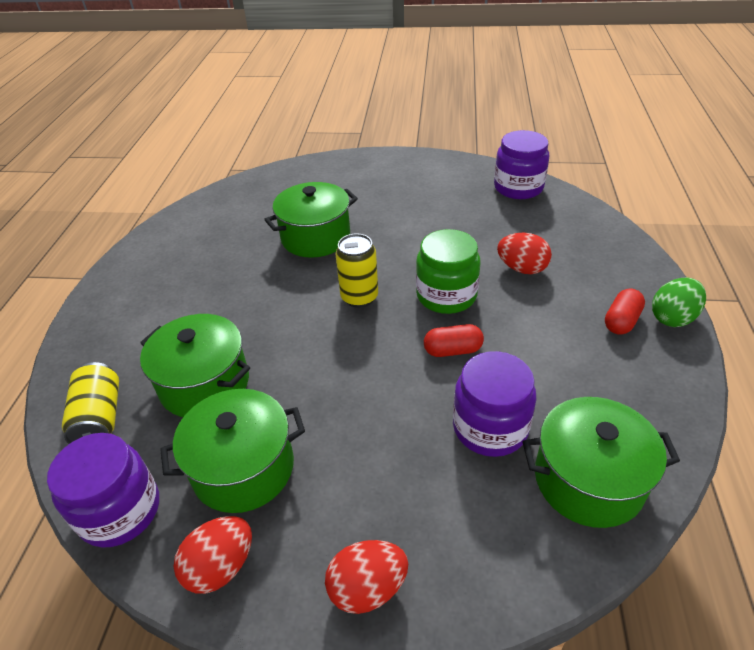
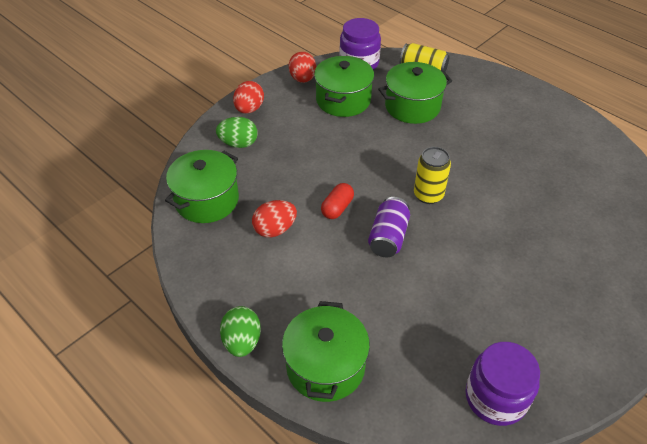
camera: 125 degrees right, 5 degrees up
(316, 237) = (524, 208): green pot -> green pot (325, 366)
(446, 295) = (388, 237): green jar -> purple can
(457, 532) = (238, 144): none -> green egg
(490, 427) = (272, 187): purple jar -> none
(522, 268) = (375, 299): red egg -> red egg (275, 229)
(621, 321) = (271, 309): red capsule -> none

